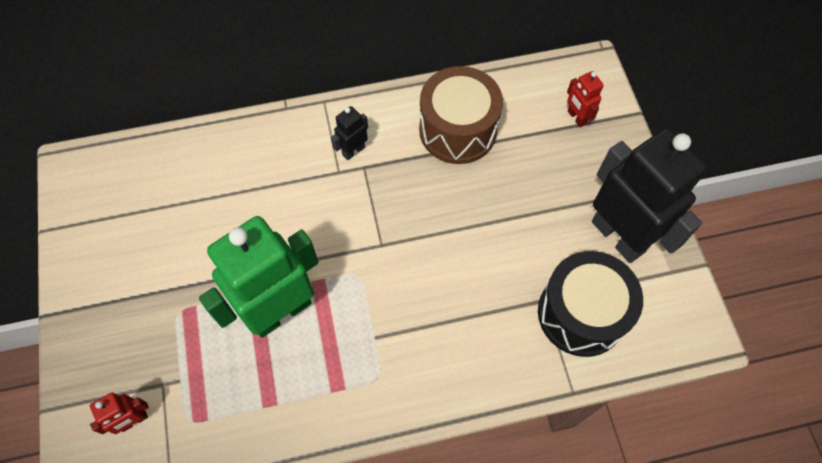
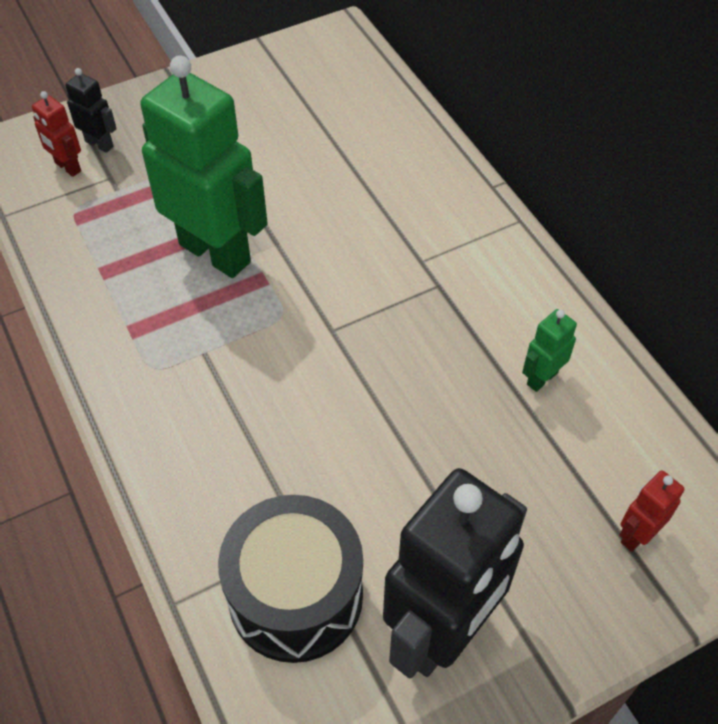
camera: 75 degrees right, 10 degrees down
(353, 151) = (458, 268): black robot -> black robot (99, 144)
(458, 130) = (541, 378): brown drum -> green robot

